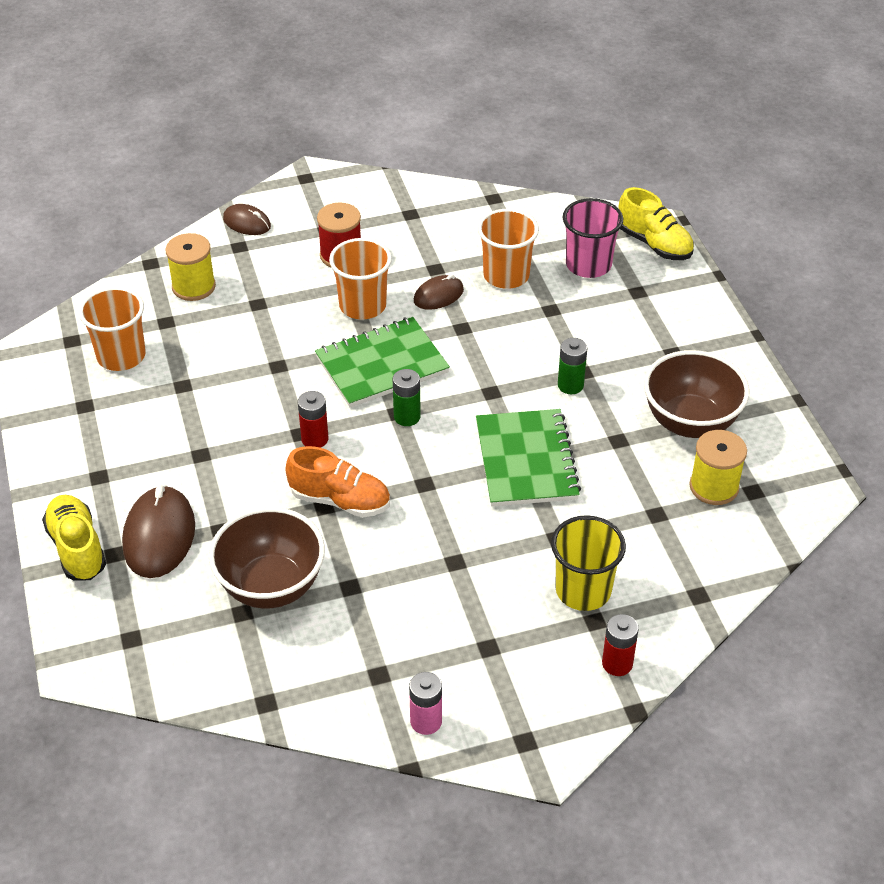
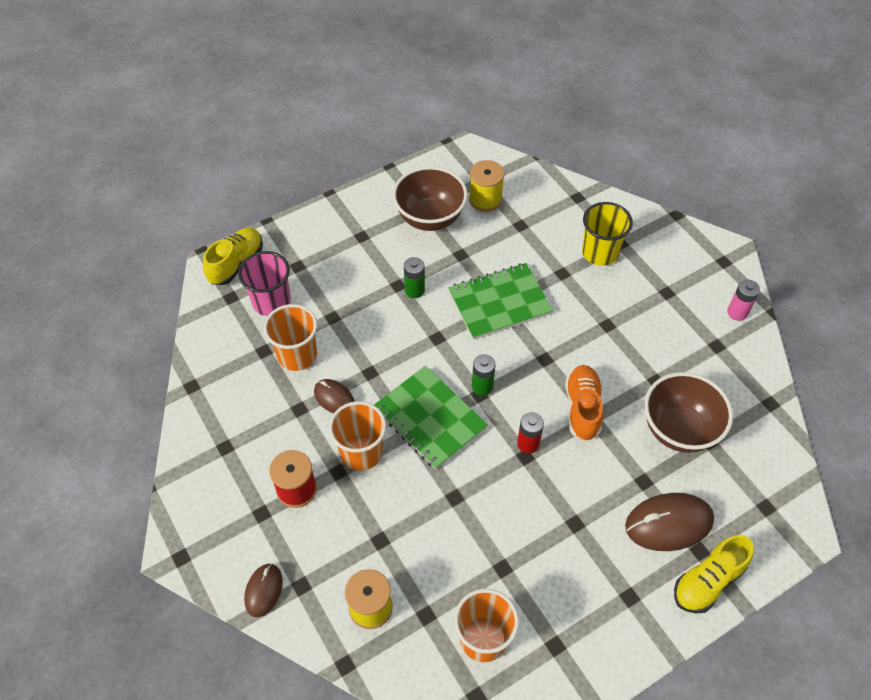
camera: 105 degrees left, 10 degrees up
(617, 663) = (647, 227): red battery -> none

